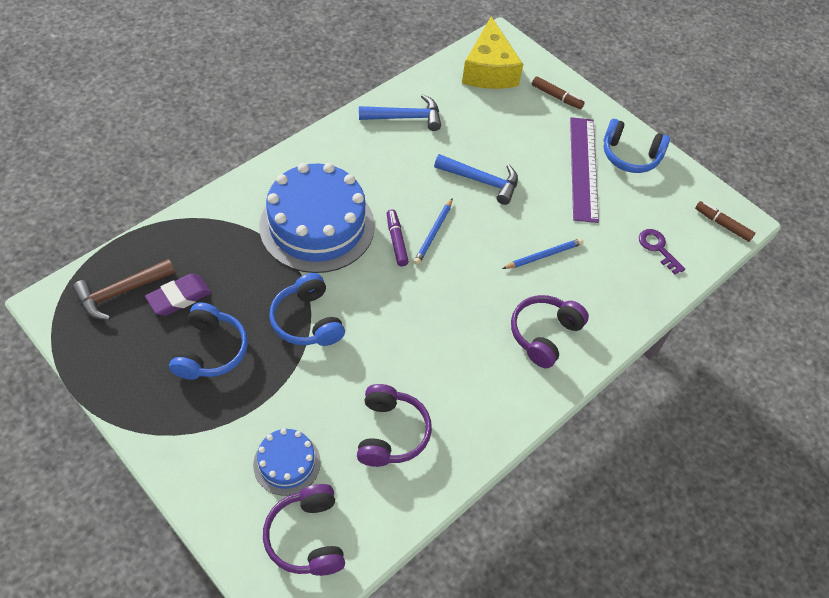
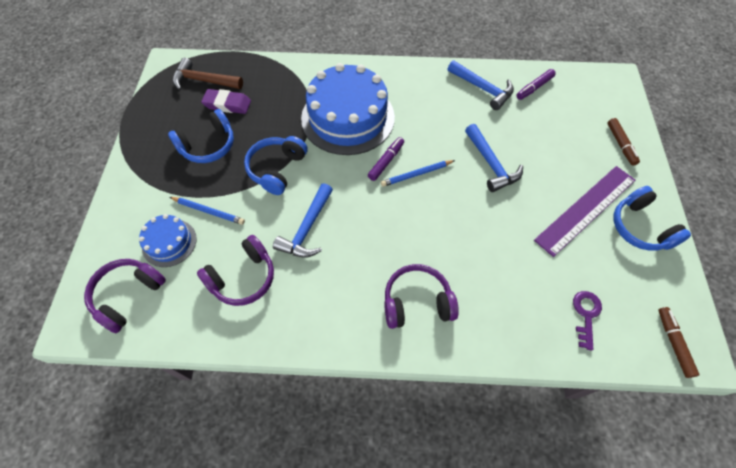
camera: 50 degrees right, 5 degrees up
(396, 349) = (307, 229): none -> blue hammer
(446, 89) = (534, 88): none -> purple marker
(489, 70) = (583, 94): yellow cheese -> none
(544, 255) = (480, 248): blue pencil -> blue pencil (208, 211)

